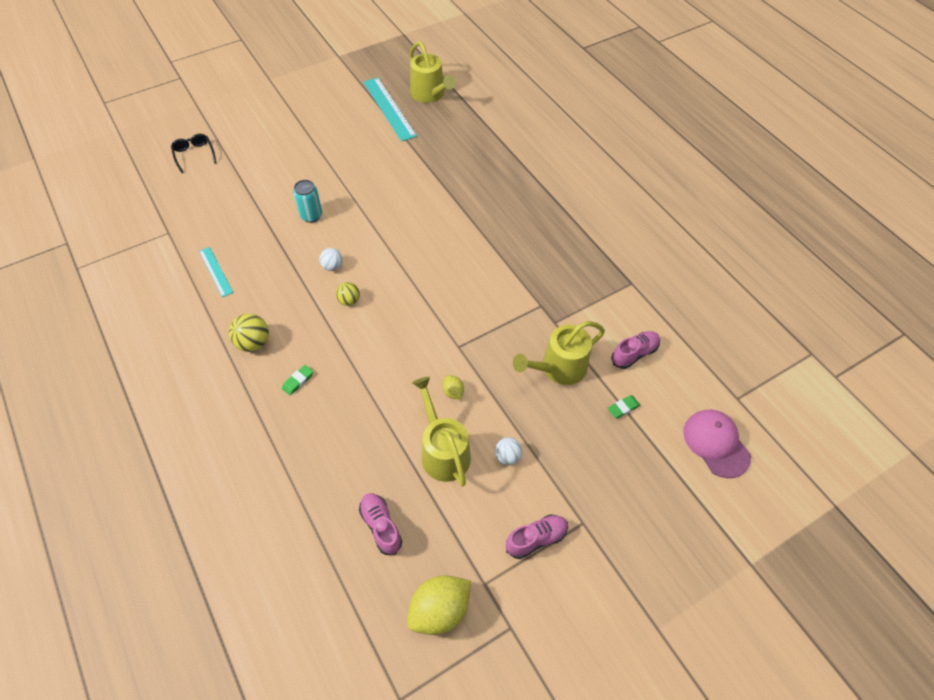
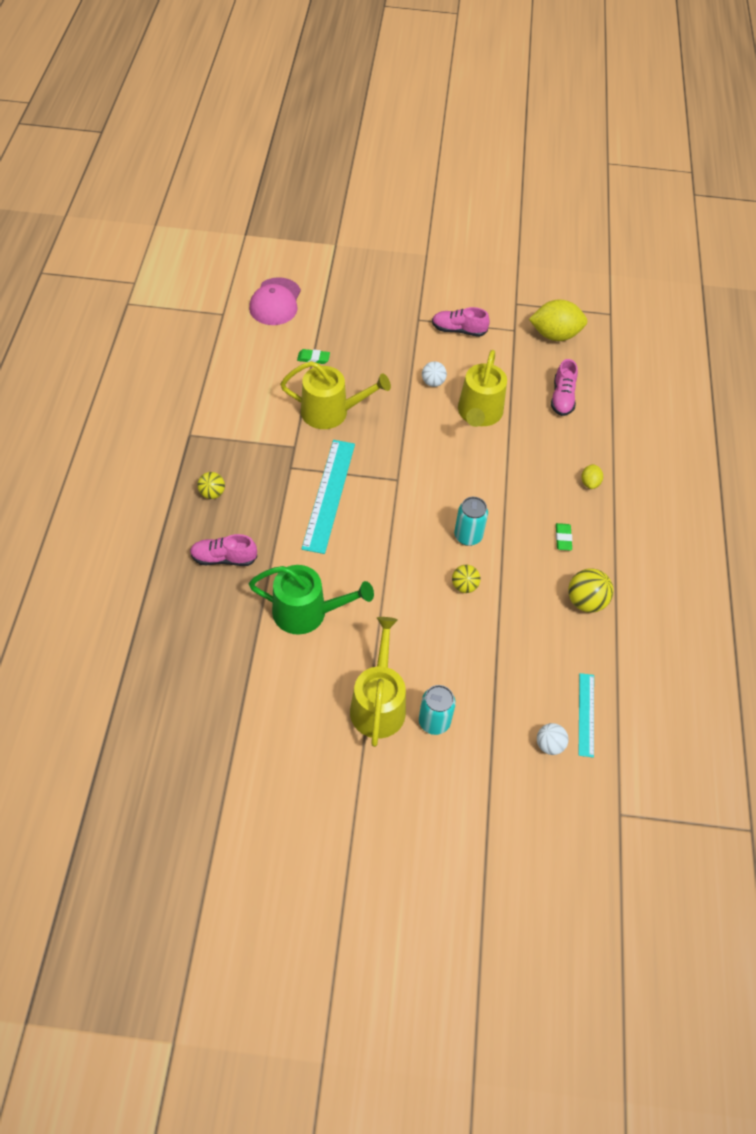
camera: 145 degrees left, 0 degrees up
(194, 155) = (528, 946): black glasses -> none
(298, 381) = (563, 538): green eraser -> green eraser turned 75 degrees counterclockwise
(332, 266) = (455, 636): white ball -> white ball (549, 745)
(372, 337) = (468, 536): none -> turquoise can
(389, 108) = (201, 845): turquoise ruler -> turquoise ruler (329, 495)
(429, 94) = (123, 833): yellow watering can -> yellow watering can (378, 704)
(437, 226) = (307, 612): none -> green watering can
(453, 392) = (434, 448): yellow lemon -> yellow lemon (590, 483)
(569, 256) = (212, 493): none -> yellow ball
(634, 353) = (259, 384): pink shoe -> pink shoe (224, 558)

